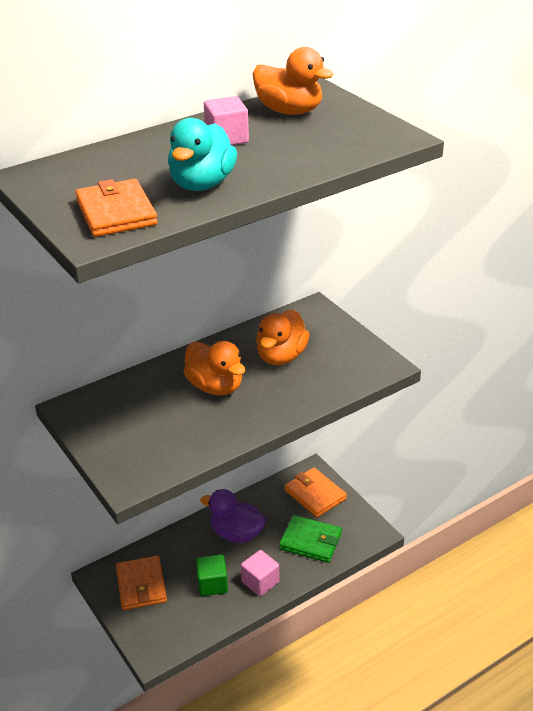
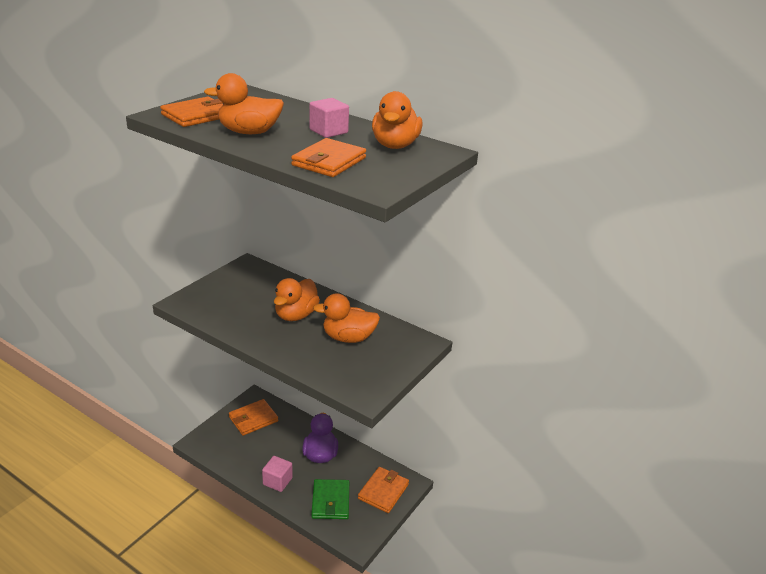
camera: 65 degrees right, 5 degrees down
(202, 184) = (249, 132): turquoise duck -> orange duck
(212, 584) = (266, 455): green cube -> none
(319, 150) = (329, 162): none -> orange wallet

